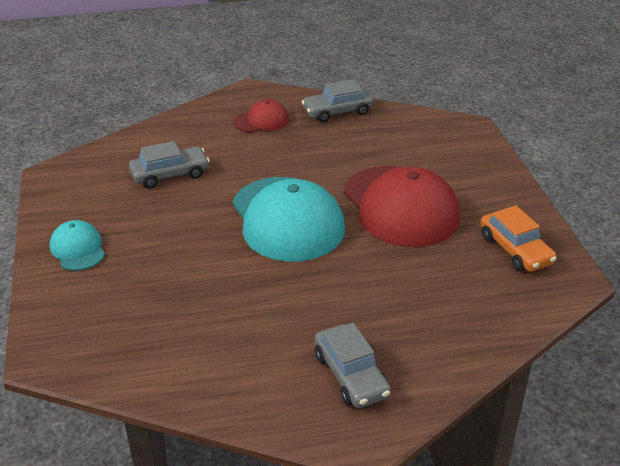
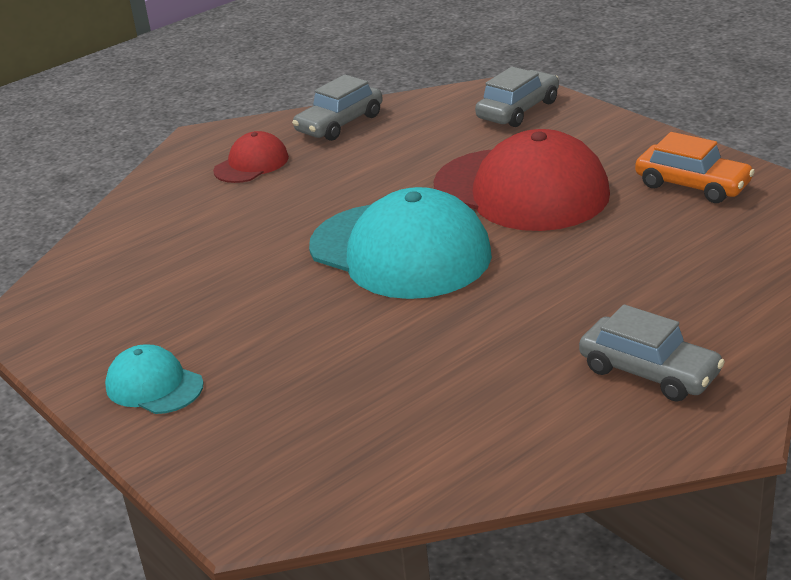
camera: 25 degrees left, 5 degrees down
(170, 174) = (192, 261): grey car -> grey car (518, 110)

